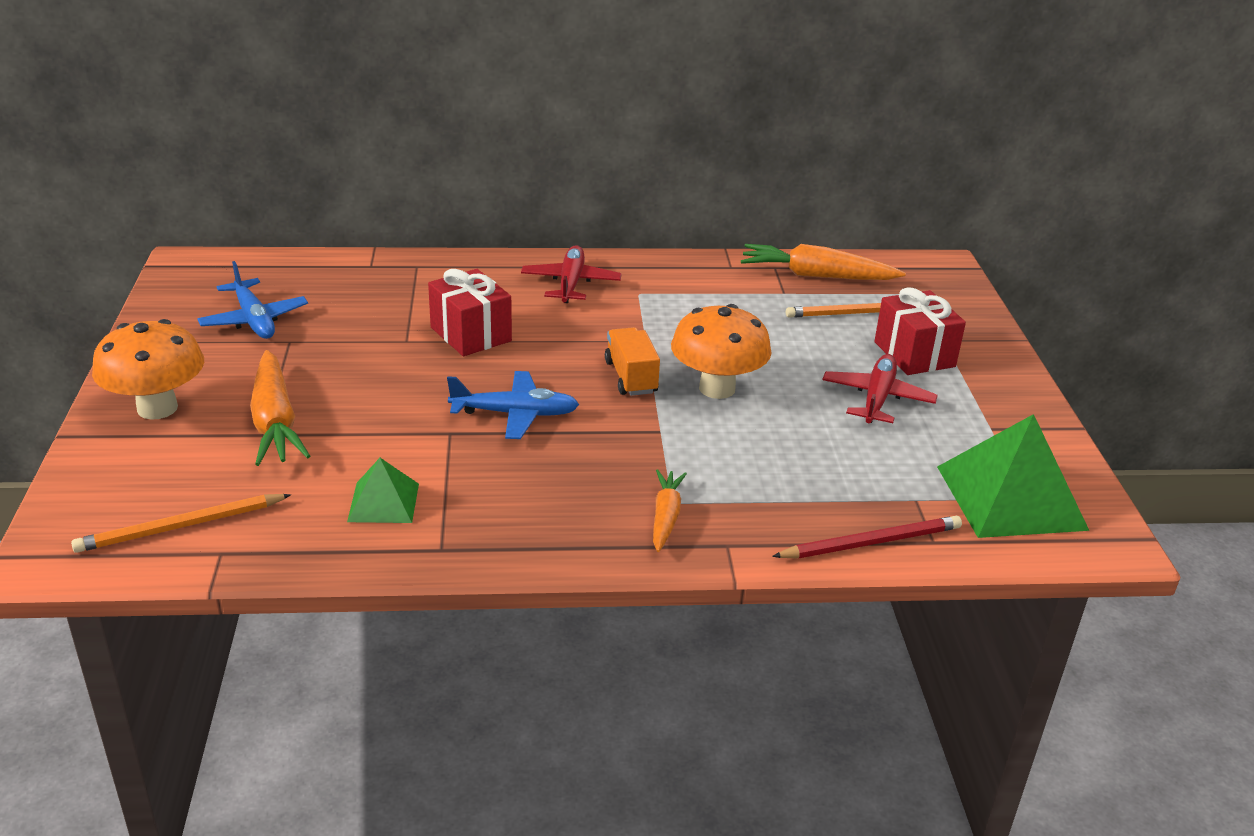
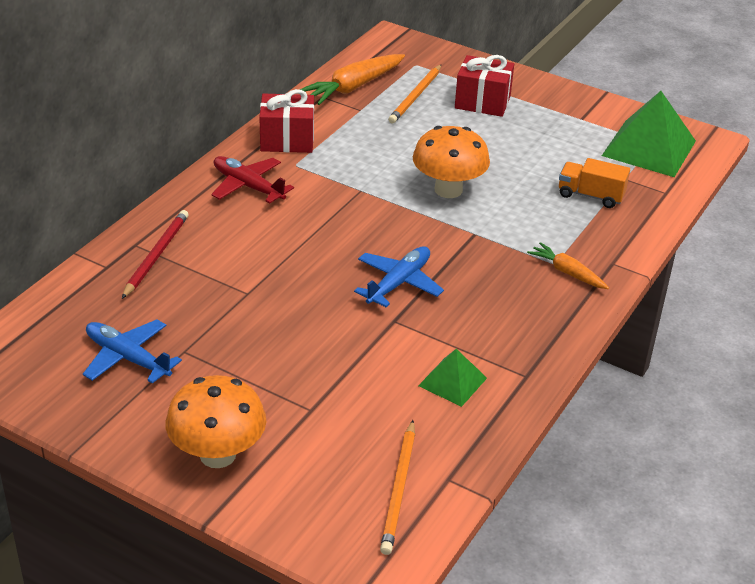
camera: 55 degrees left, 5 degrees up
(254, 319) = (128, 358): blue plane -> blue plane turned 150 degrees counterclockwise
(275, 422) = (300, 398): orange carrot -> none
(470, 334) = (271, 260): red gift -> red gift (287, 140)
(631, 377) = (401, 216): orange truck -> orange truck (590, 195)
(871, 542) = (650, 213): red pencil -> red pencil (156, 255)
(877, 398) = (516, 139): red plane -> none

